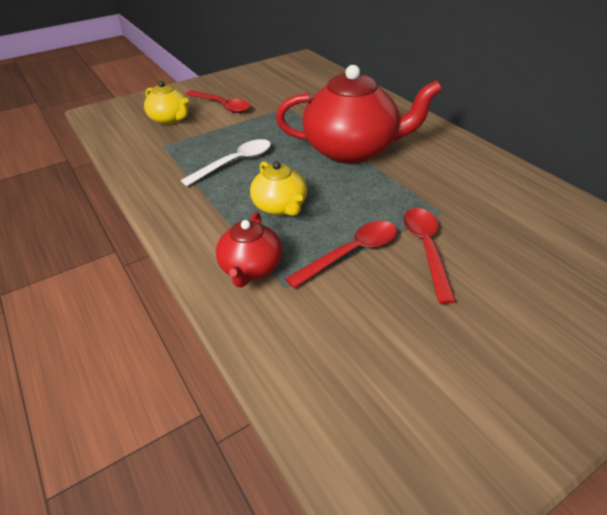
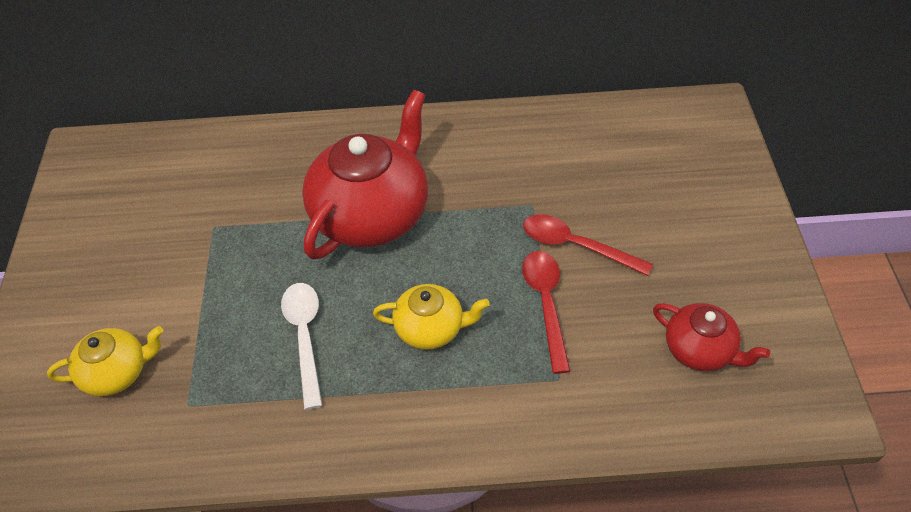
camera: 60 degrees left, 10 degrees up
(222, 106) = (137, 296): red spoon -> none
(251, 268) = (516, 396): red teapot -> red teapot (700, 350)

